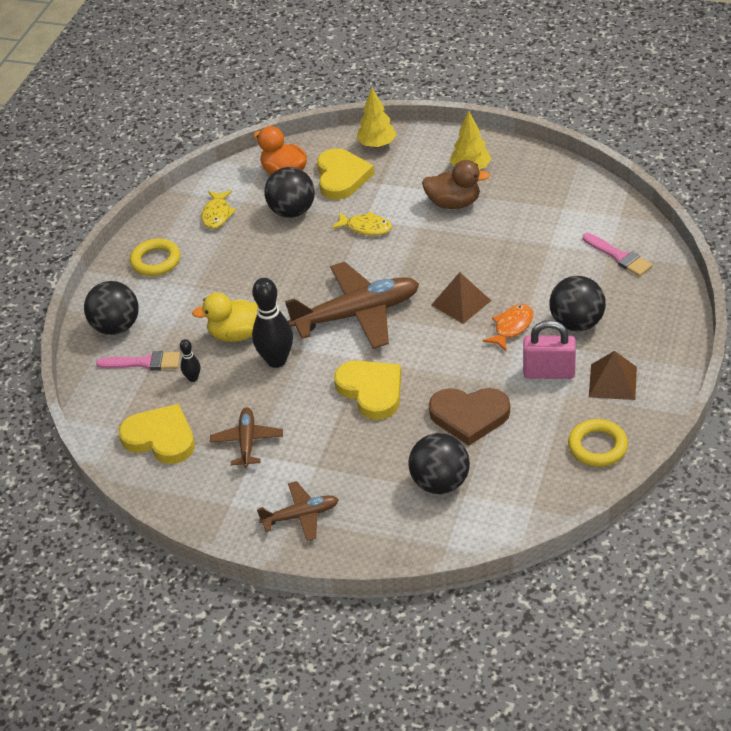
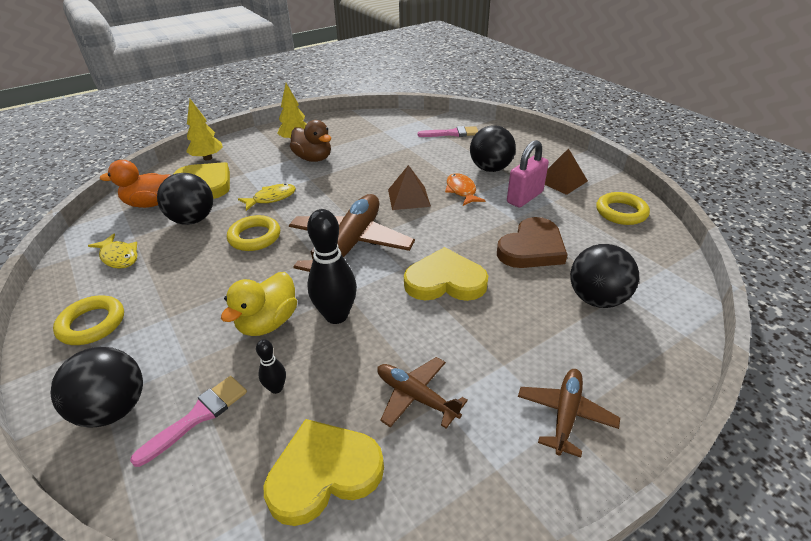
camera: 55 degrees left, 5 degrees down
(310, 259) = (255, 237): none -> yellow ring
(454, 203) = (313, 158): brown duck -> brown duck turned 90 degrees clockwise

